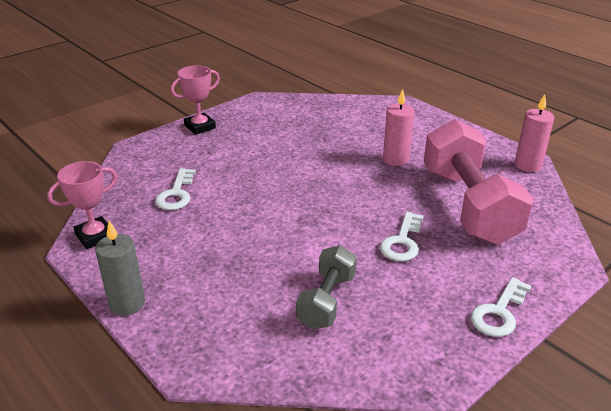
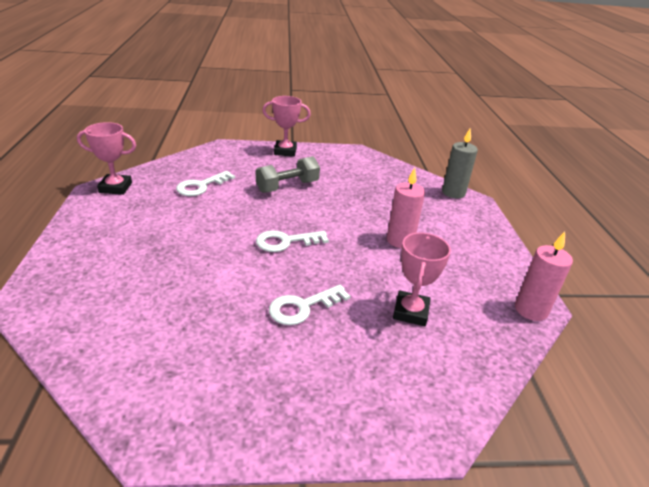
camera: 35 degrees right, 0 degrees up
(127, 303) = (63, 237): grey candle -> grey candle (453, 193)
(327, 301) = (175, 315): grey dumbbell -> grey dumbbell (287, 186)
(469, 205) = (410, 312): pink dumbbell -> pink trophy
(499, 313) = (291, 423): white key -> white key (285, 242)

